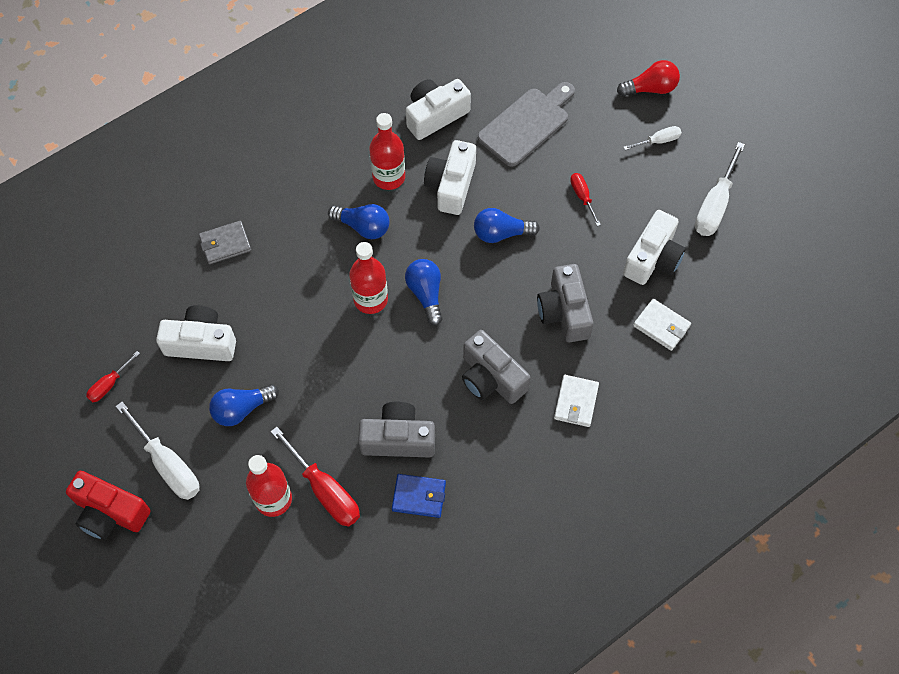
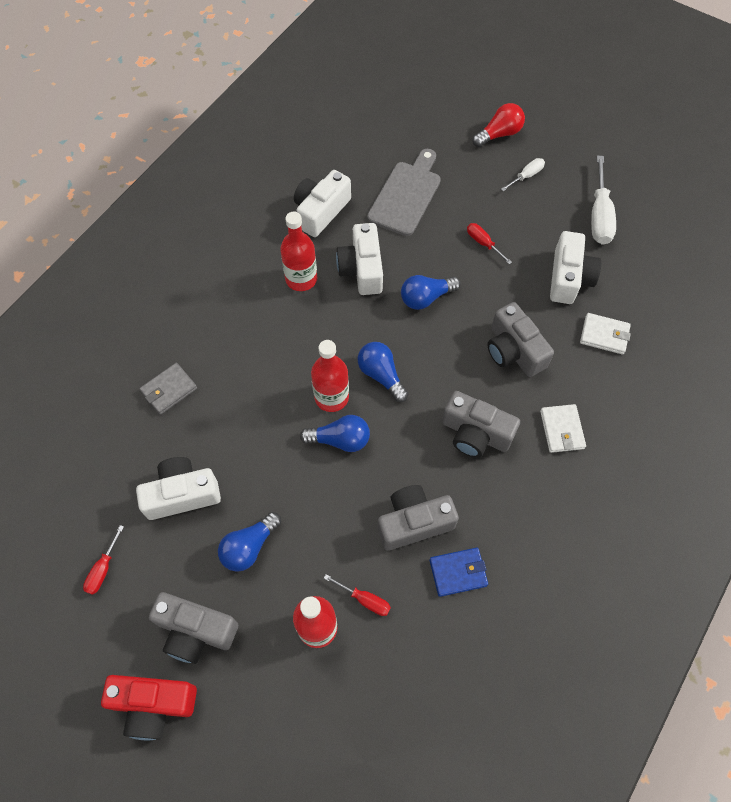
camera: 20 degrees left, 0 degrees up
(168, 464) = (195, 631): white screwdriver -> grey camera
(325, 490) = (364, 599): red screwdriver -> red screwdriver, size x0.55
(363, 227) = (296, 331): blue light bulb -> blue light bulb (340, 440)

